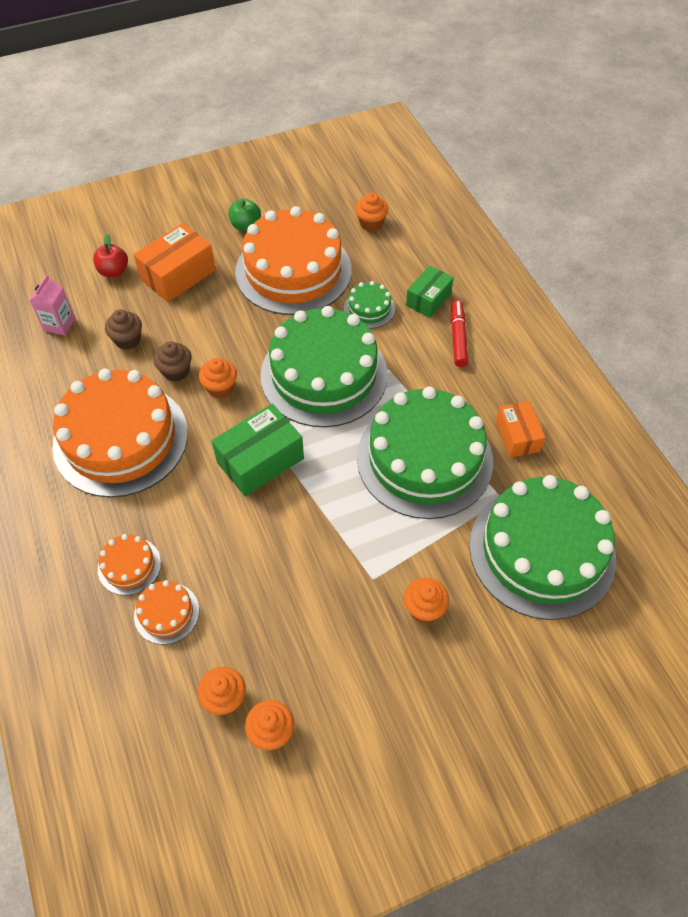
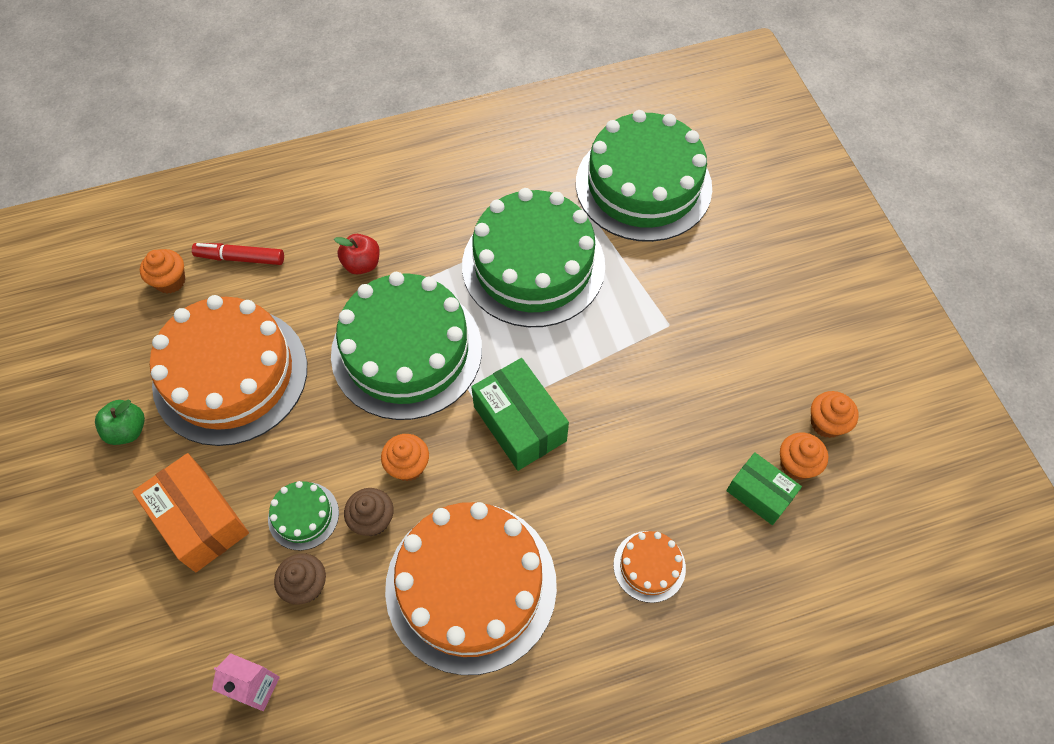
camera: 85 degrees left, 5 degrees up
(114, 271) = (168, 613): red apple -> red apple (362, 264)
(166, 613) = (706, 523): orange cake -> none
(369, 308) = (314, 296): green cake -> green cake (303, 516)
(424, 608) = (701, 285): orange cupcake -> none
(428, 299) = (314, 235): green box -> green box (759, 494)
(458, 338) = (377, 215): red marker -> red marker (241, 258)
(517, 436) = (514, 183): orange box -> none

